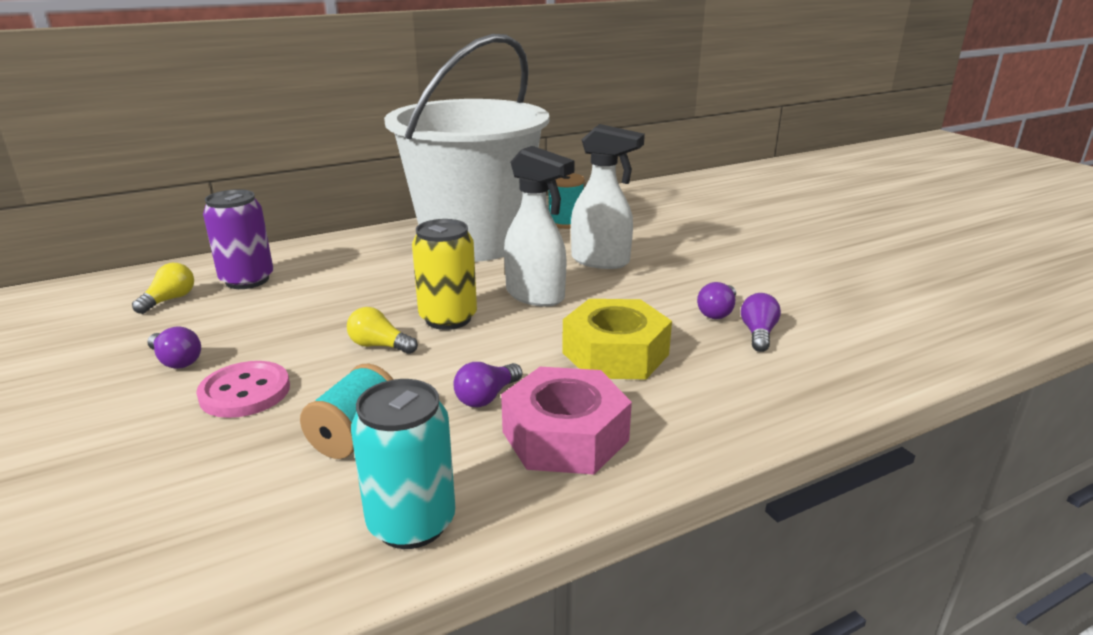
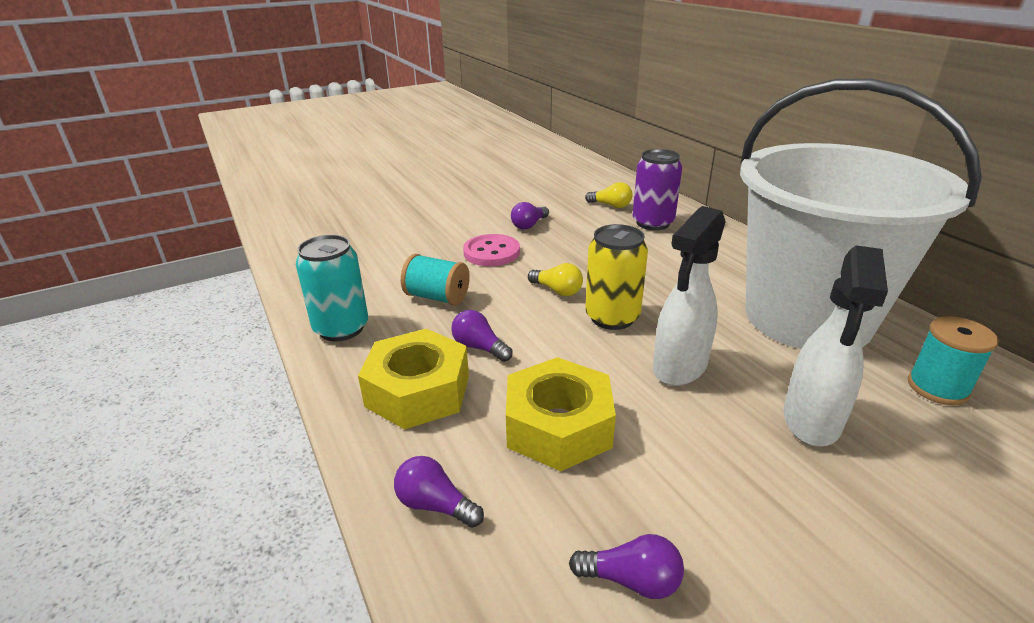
camera: 90 degrees right, 5 degrees up
(379, 346) = (557, 290): yellow light bulb -> yellow light bulb turned 105 degrees clockwise
(565, 436) = (418, 391): pink nut -> yellow nut
(717, 312) = (690, 538): purple light bulb -> purple light bulb (435, 505)

